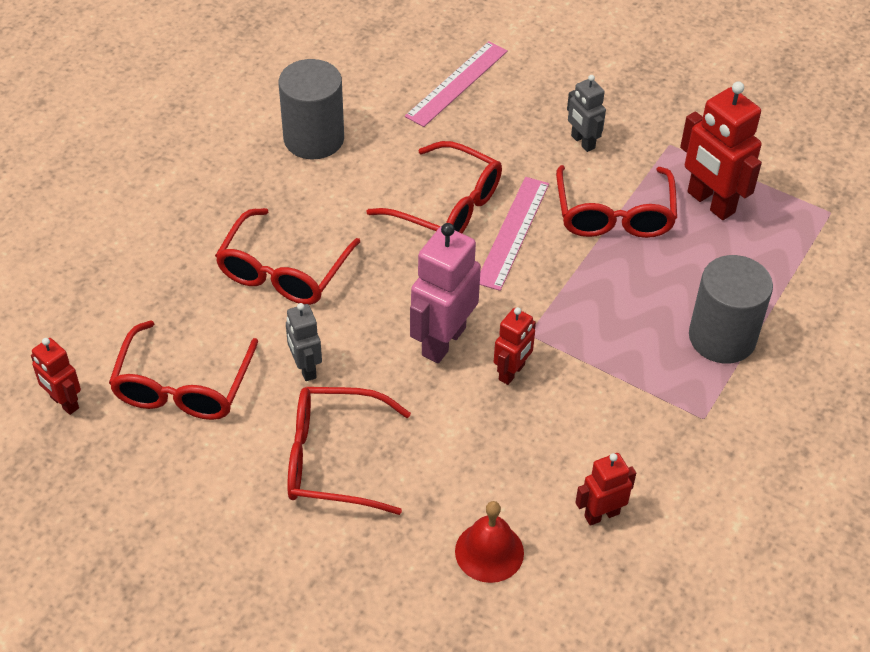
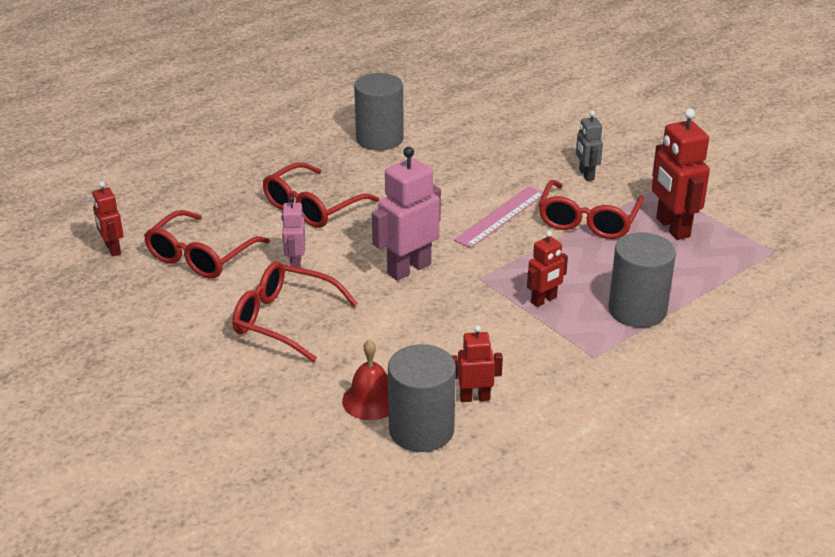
camera: 20 degrees right, 15 degrees down
(305, 368) = (295, 264): grey robot -> pink robot
(446, 205) = (457, 192): red glasses -> none
(457, 83) = (506, 126): pink ruler -> none
(512, 372) = (452, 297): red robot -> red robot (544, 300)
(564, 578) = (421, 430): none -> grey cylinder

